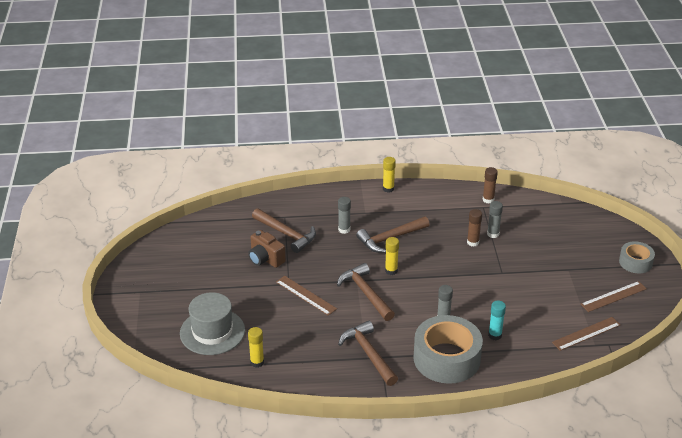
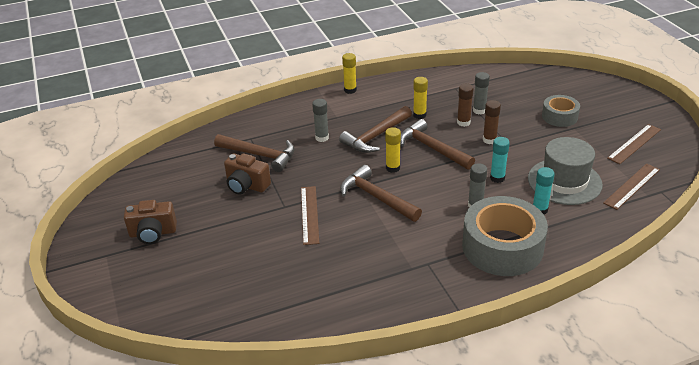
camera: 15 degrees left, 0 degrees up
(180, 282) = (153, 233): none -> brown camera
(212, 332) = (213, 282): grey hat -> grey hat (564, 181)
(257, 362) = (283, 306): yellow glue stick -> yellow glue stick (419, 115)
(306, 295) = (309, 214): brown ruler -> brown ruler turned 60 degrees clockwise
(368, 354) = (412, 263): brown hammer -> brown hammer (432, 148)
(474, 300) = (497, 178): none -> turquoise glue stick
(488, 199) = (456, 80): brown glue stick -> brown glue stick (489, 140)
(635, 262) = (633, 108): grey tape -> grey tape (559, 116)

